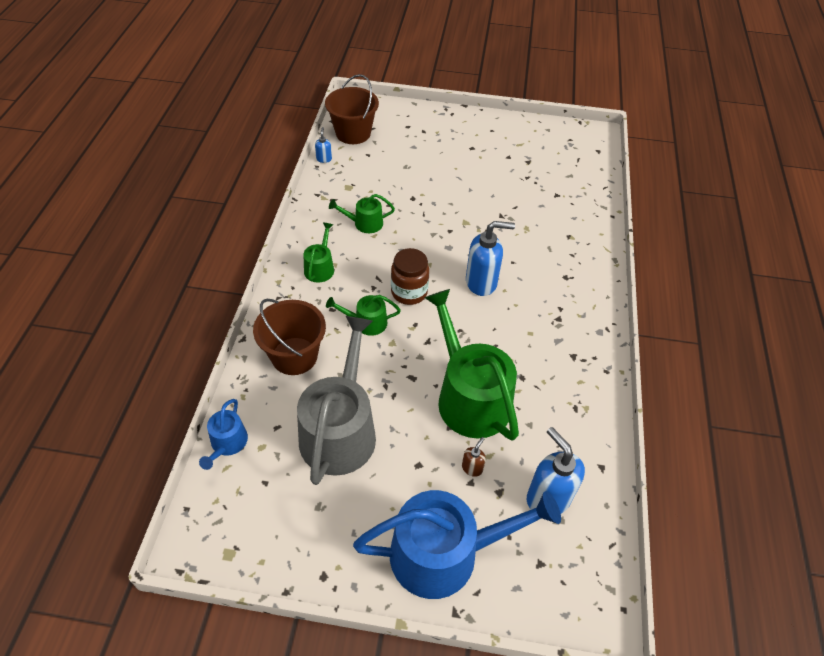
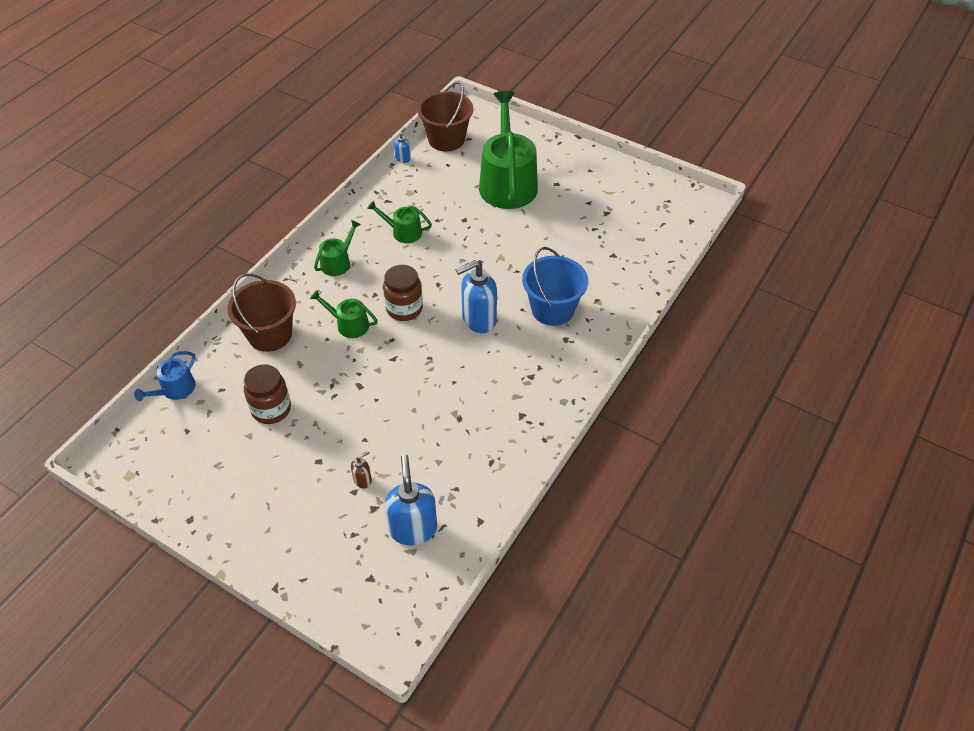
camera: 25 degrees right, 0 degrees up
(340, 429) = (271, 409): grey watering can -> brown jar
(445, 553) = (296, 539): blue watering can -> none
(469, 396) = (399, 419): green watering can -> green watering can (507, 182)
(481, 282) = (478, 320): blue soap dispenser -> blue soap dispenser turned 135 degrees clockwise
(538, 254) = (552, 309): none -> blue bucket

